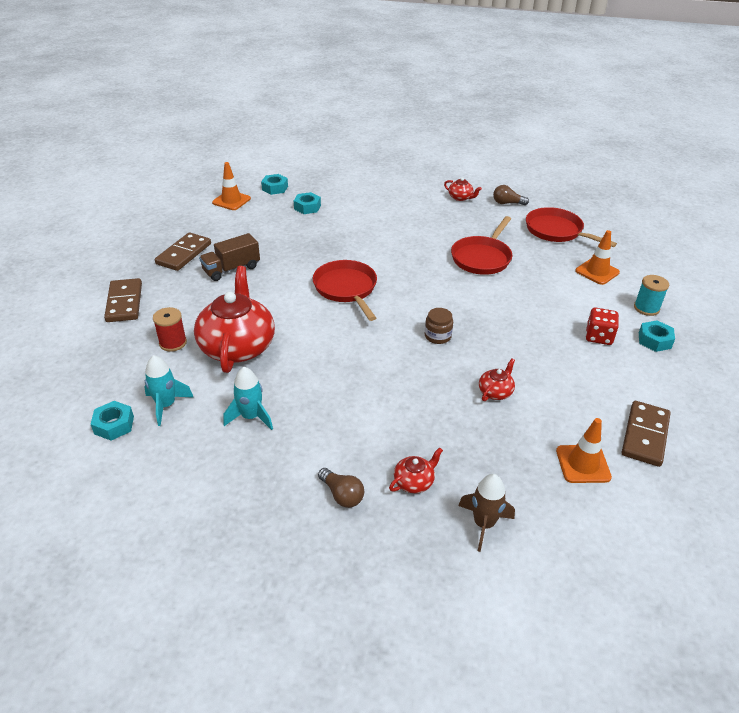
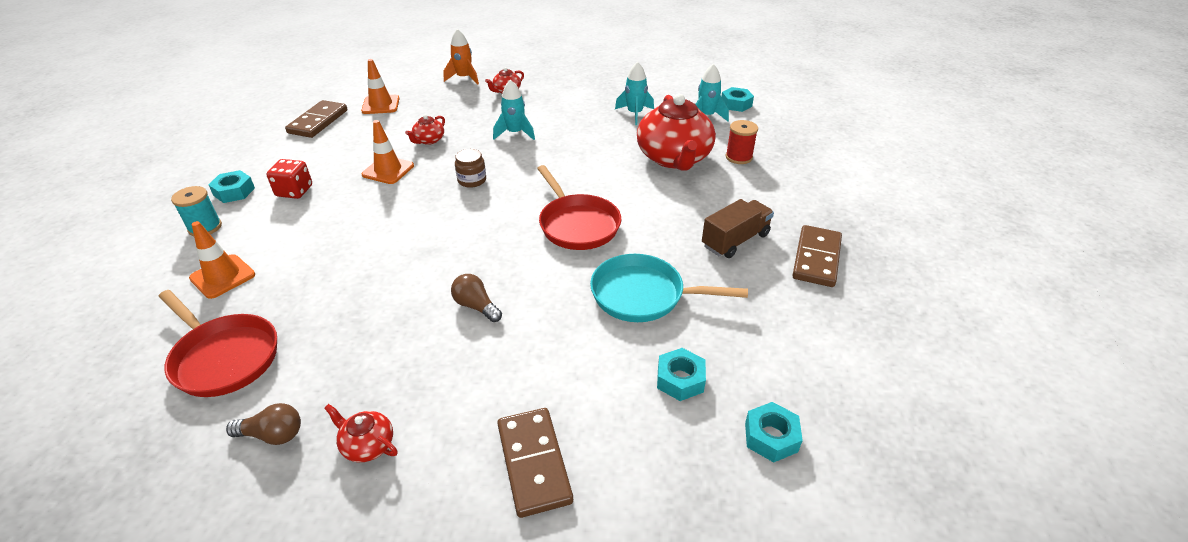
camera: 175 degrees right, 0 degrees up
(124, 302) = (825, 190): brown domino -> brown domino (534, 463)
(231, 201) = (832, 385): orange traffic cone -> orange traffic cone (388, 170)
(312, 242) = (643, 295): none -> turquoise pan
(342, 495) = (555, 84): brown light bulb -> brown light bulb (476, 306)
(399, 395) = (515, 133): none -> turquoise rocket
(482, 258) = (382, 287): red pan -> none
(483, 524) = (464, 78): brown rocket -> orange rocket

